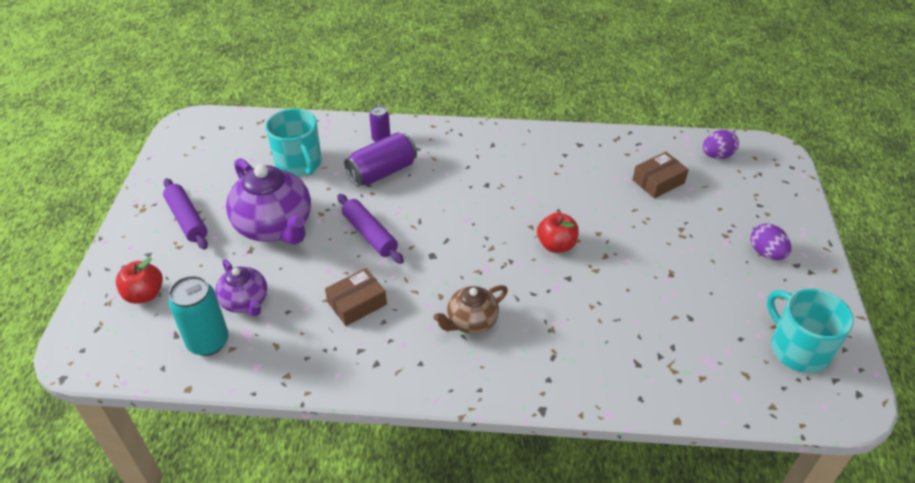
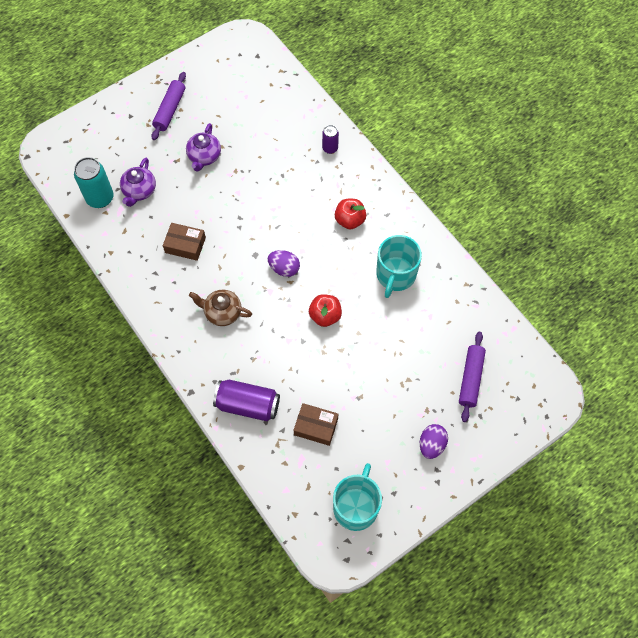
camera: 50 degrees right, 20 degrees up
(144, 294) = (103, 141): red apple -> red apple (350, 220)
(275, 226) = (204, 157): purple teapot -> purple teapot, size x0.56
(299, 163) = (265, 124): turquoise mug -> turquoise mug (395, 275)
(369, 234) = (242, 209): purple rolling pin -> purple rolling pin (470, 378)
(382, 172) = (300, 173): purple can -> purple can (247, 405)
(658, 181) = (445, 338): brown box -> brown box (316, 427)
(717, 156) = (511, 359): purple egg -> purple egg (284, 268)

